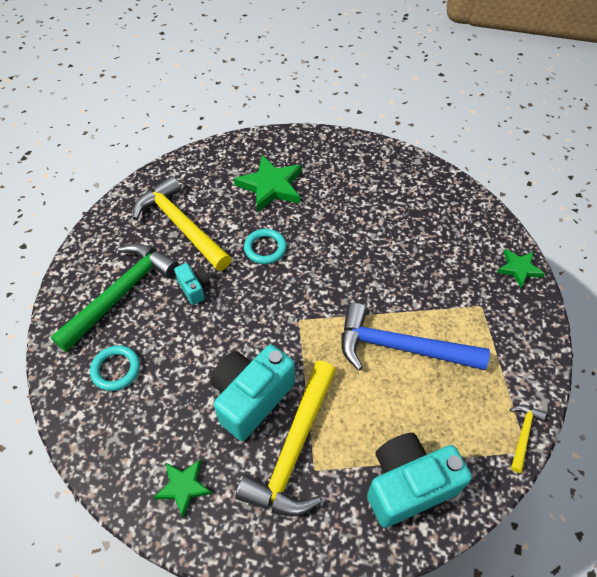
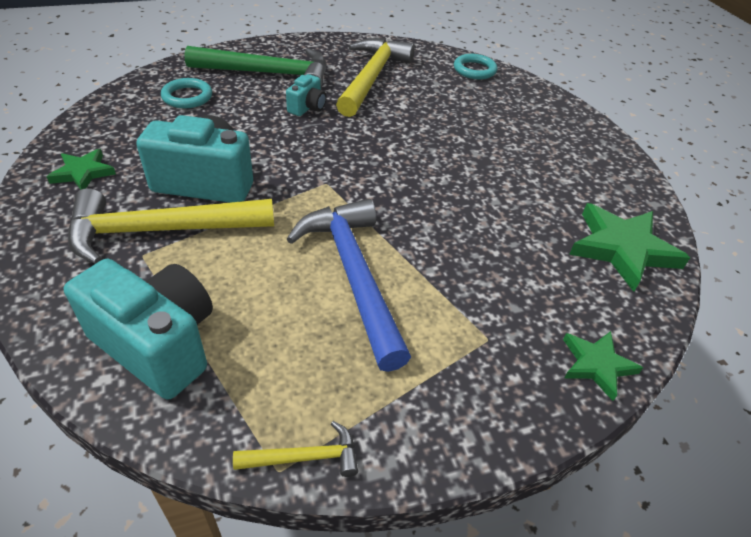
camera: 55 degrees right, 10 degrees down
(265, 248) = (396, 132): turquoise ring -> turquoise ring (474, 70)
(271, 186) = (478, 110): green star -> green star (622, 249)

